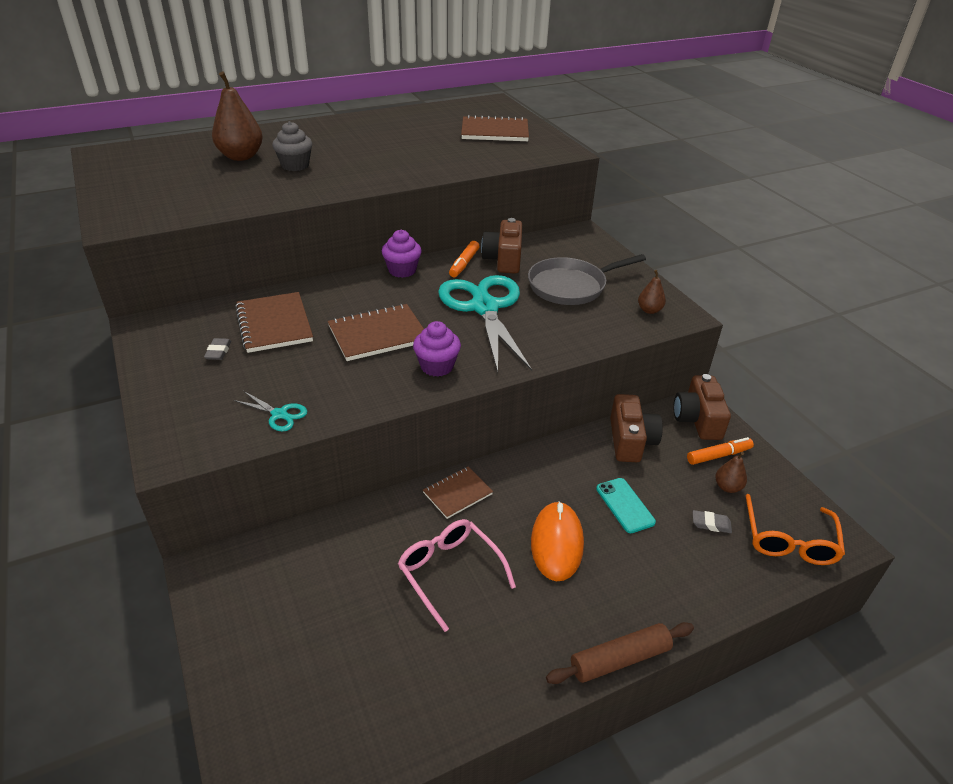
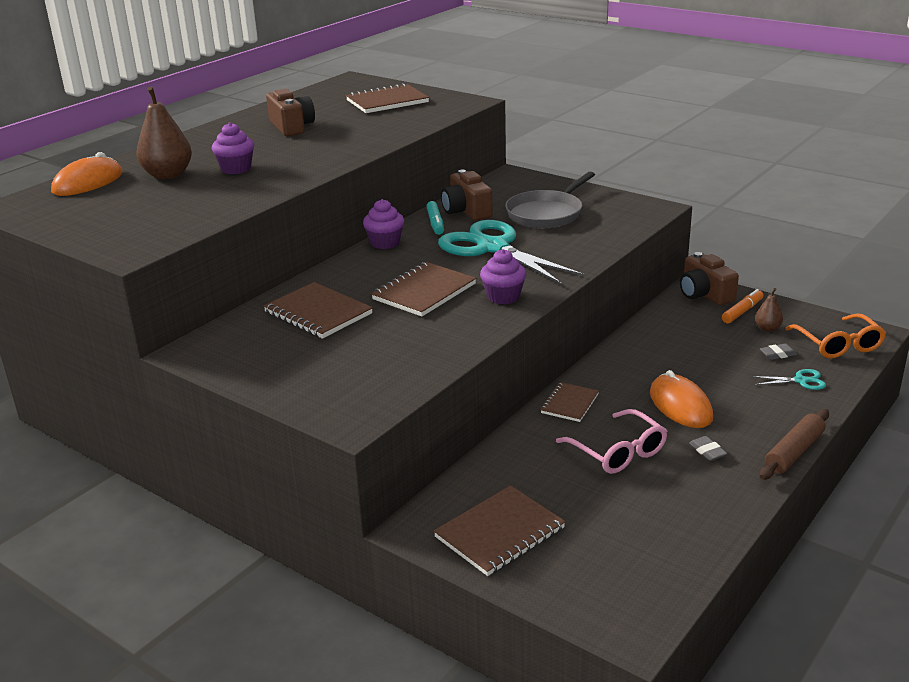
camera: 25 degrees left, 10 degrees down
(181, 146) = (88, 182): none -> orange mouse
(218, 352) = (292, 346): grey eraser -> grey eraser (707, 451)
(264, 612) = (499, 533): none -> brown notebook
(279, 414) = (411, 367): turquoise scissors -> turquoise scissors (800, 381)
(295, 165) = (236, 169): grey cupcake -> purple cupcake
(449, 572) = (618, 452): pink glasses -> pink glasses turned 150 degrees counterclockwise
(464, 264) = (435, 223): orange marker -> turquoise marker
(625, 505) = (706, 365): turquoise phone -> none
(630, 441) = (668, 324): brown camera -> brown camera (291, 127)
(649, 310) = (628, 212): brown pear -> none

